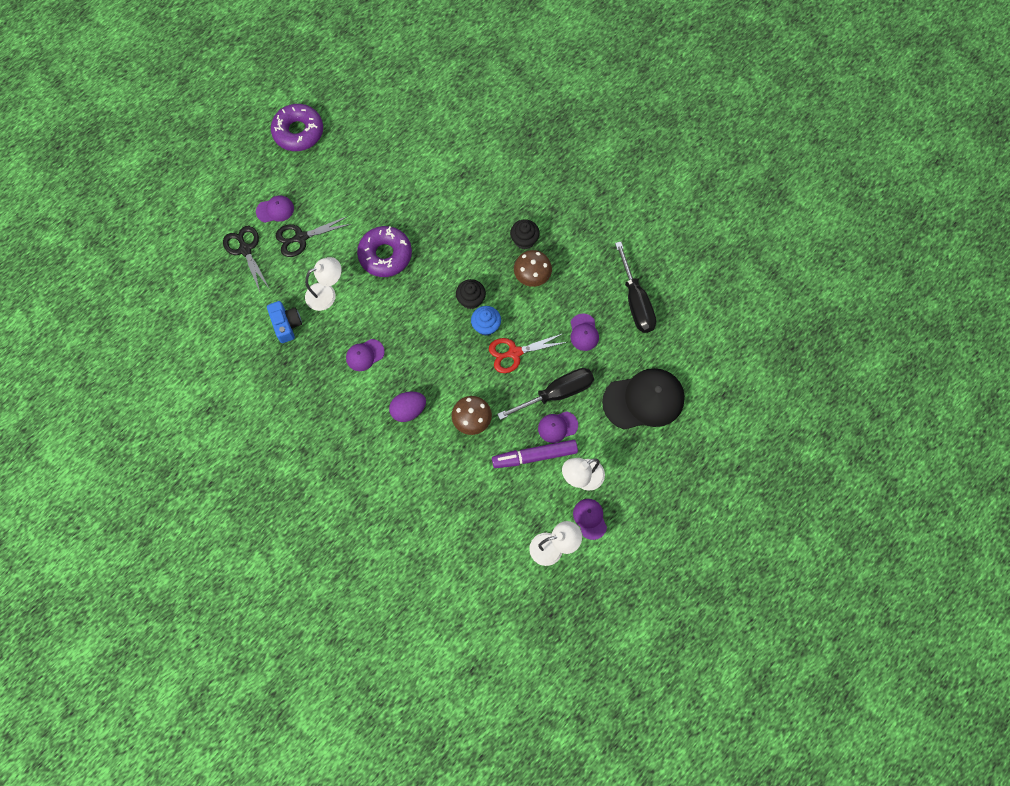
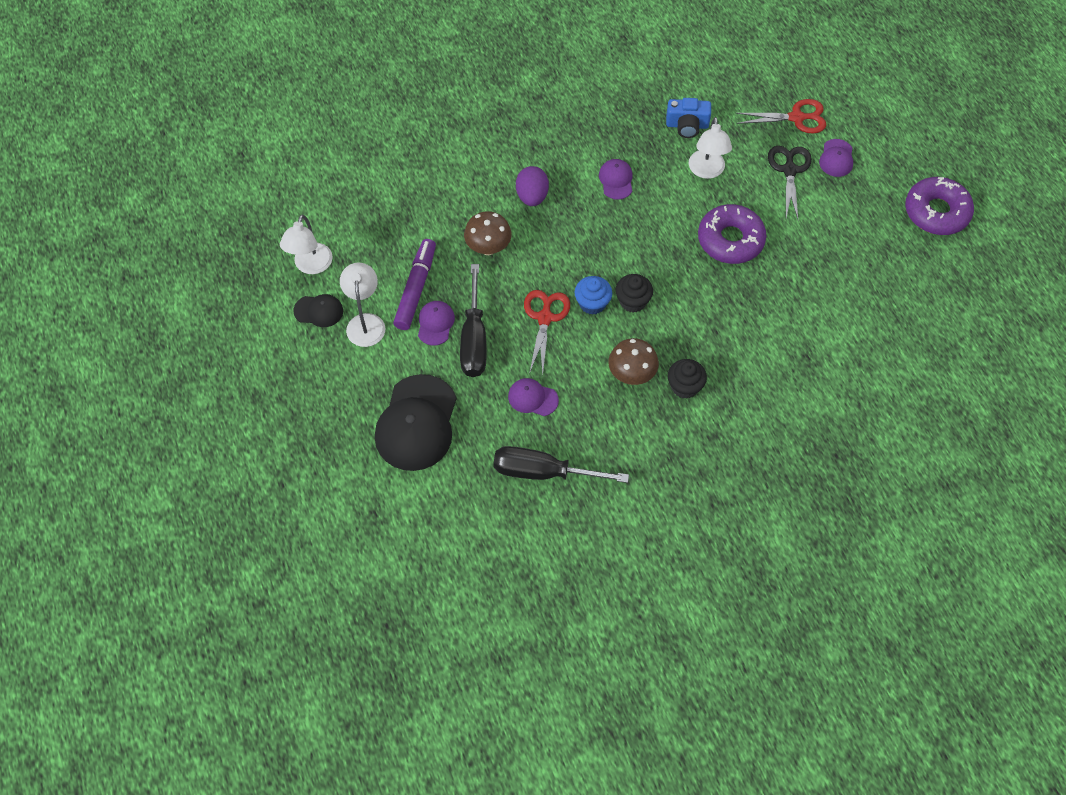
camera: 115 degrees right, 10 degrees down
(245, 250) = (796, 118): black scissors -> red scissors
(590, 518) = (318, 311): purple cap -> black cap

